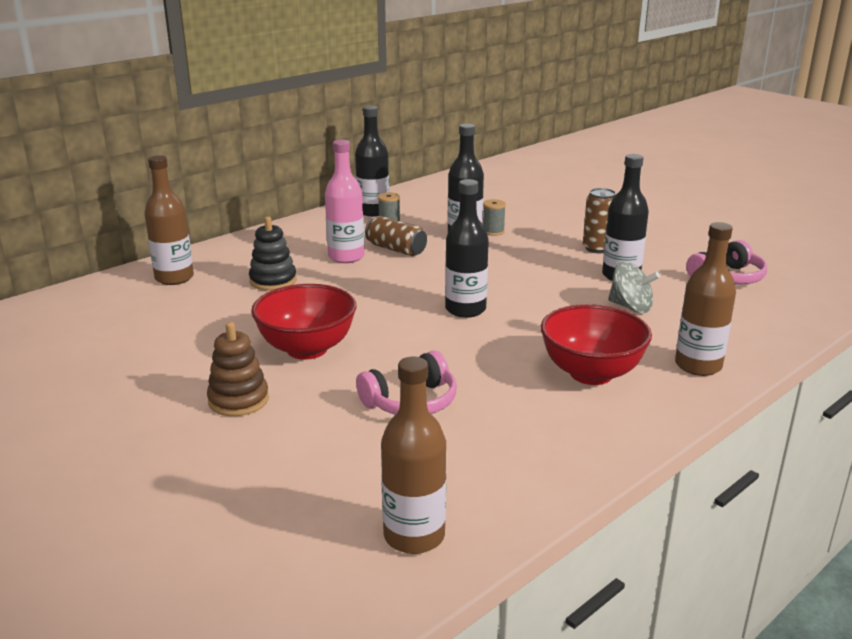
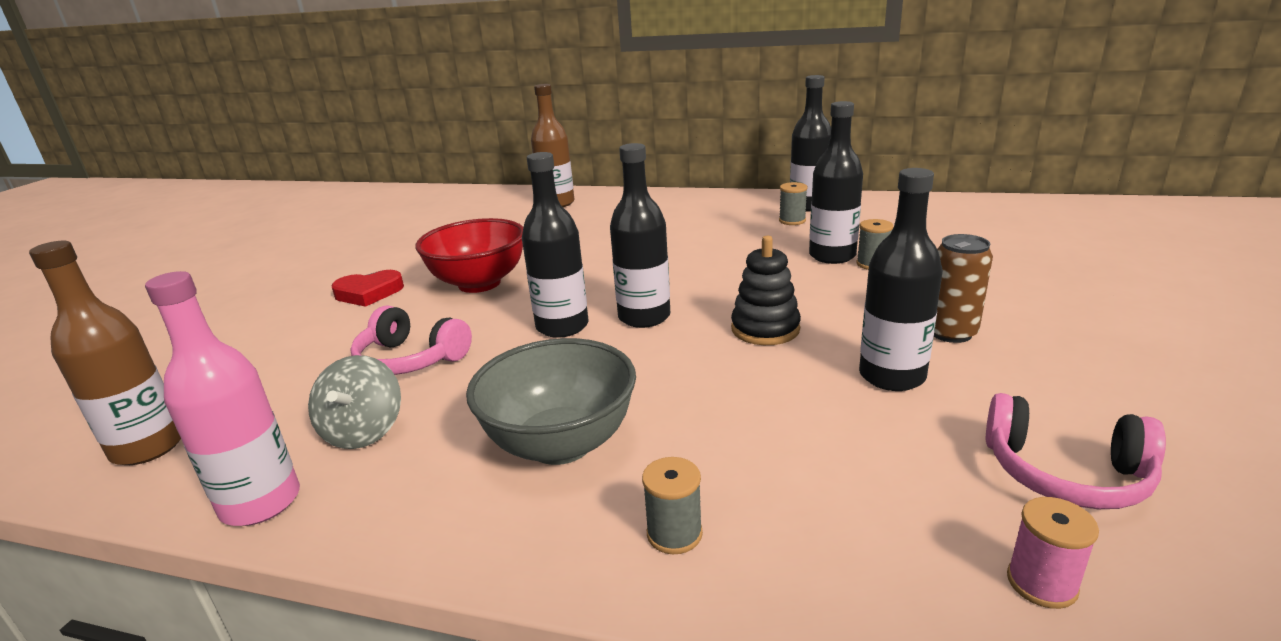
camera: 60 degrees right, 0 degrees up
(238, 400) = (369, 293): brown stacking toy -> red heart
(273, 281) = (595, 229): black stacking toy -> black stacking toy (765, 329)
(346, 257) = (686, 233): pink bottle -> pink bottle (261, 503)
(396, 249) = (738, 243): brown can -> none
(439, 337) = (562, 326): none -> black bottle
(591, 373) = (561, 444): red bowl -> grey bowl
(630, 307) = (799, 414): grey spinning top -> grey spinning top (364, 431)
(698, 366) = (674, 534): brown bottle -> grey spool
(783, 309) = (1041, 583): none -> pink spool

